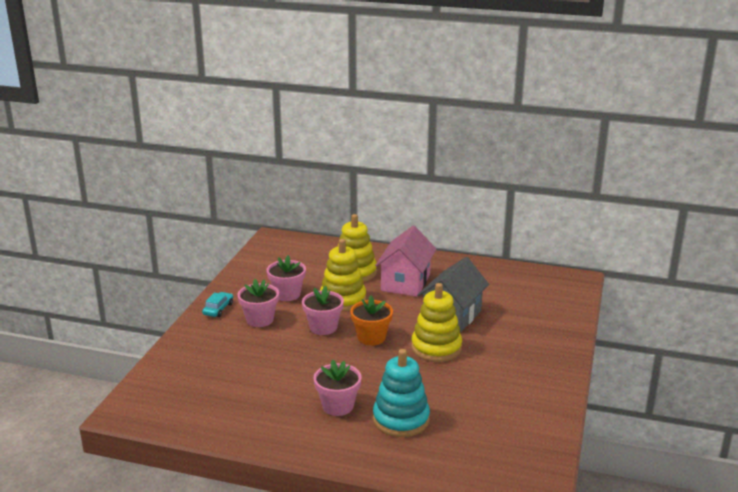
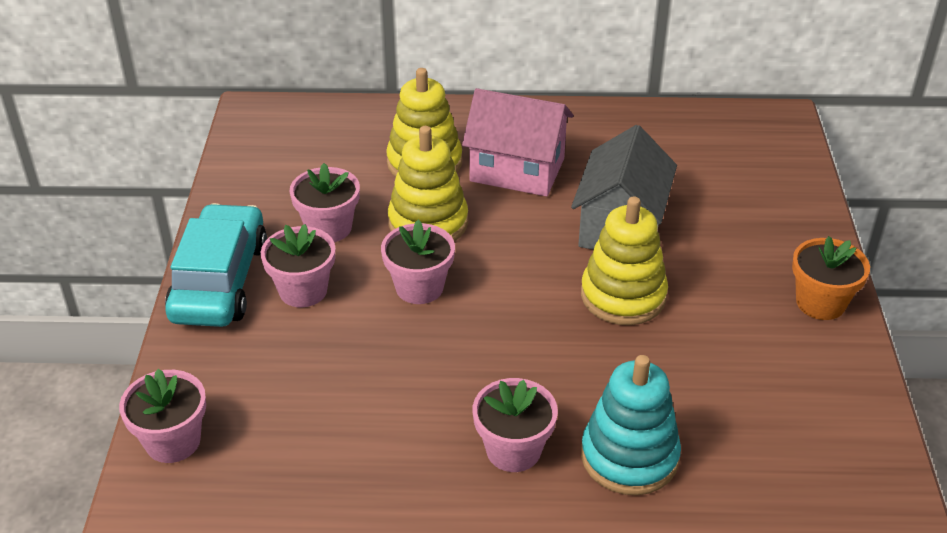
camera: 15 degrees left, 15 degrees up
(161, 373) = (173, 441): none -> pink flower pot
(218, 309) = (220, 281): turquoise car -> turquoise car, size x2.26
(371, 337) = (509, 294): orange flower pot -> orange flower pot (820, 303)
(405, 282) = (517, 170): pink house -> pink house turned 75 degrees counterclockwise

